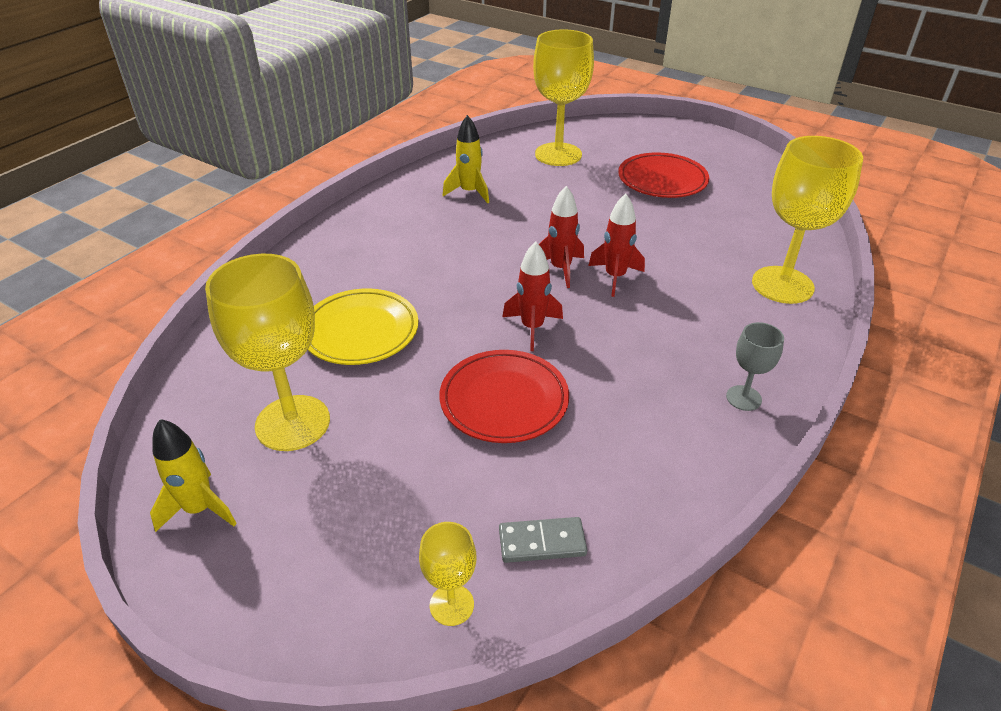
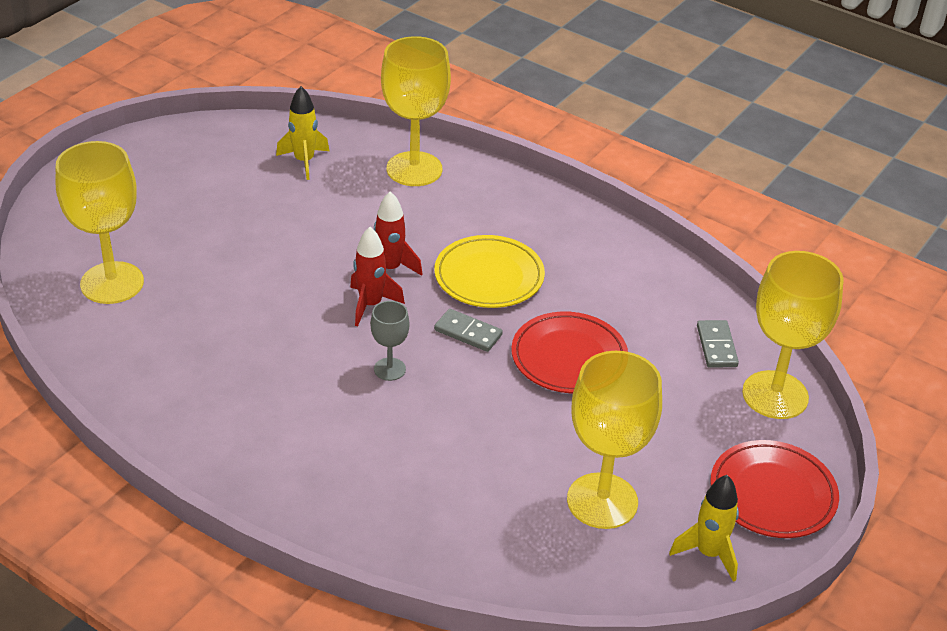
camera: 90 degrees left, 0 degrees up
(360, 331) = (466, 459): yellow plate -> yellow plate (489, 277)
(451, 605) = (775, 395): yellow goblet -> yellow goblet, size x2.05
(469, 192) = (190, 368): yellow rocket -> yellow rocket (304, 161)
(532, 328) = (468, 333): red rocket -> grey domino
(662, 180) = (202, 208): red plate -> red plate (772, 494)
(743, 398) = (563, 222): grey goblet -> grey goblet (389, 369)

